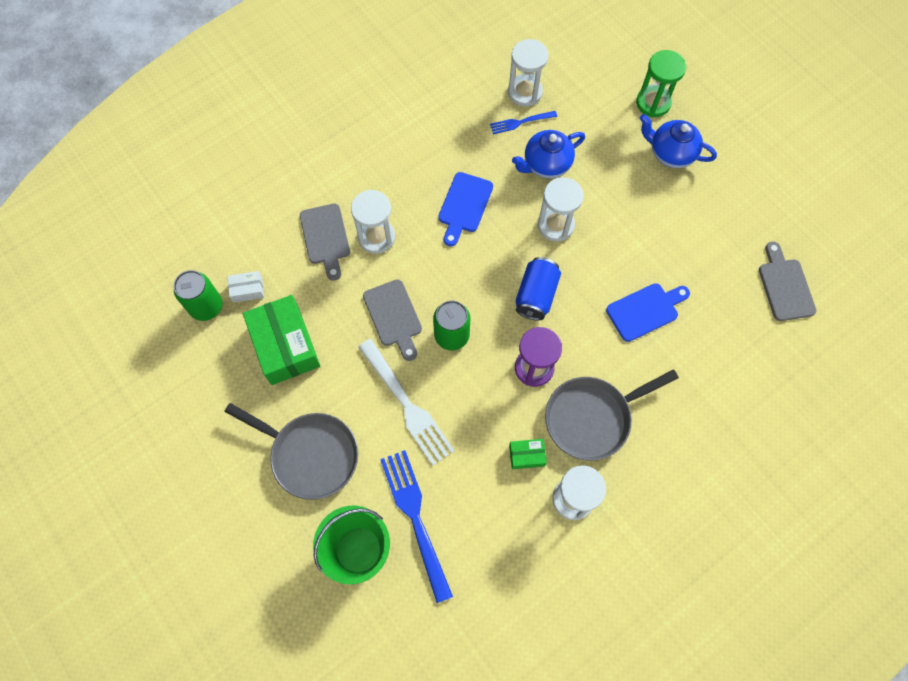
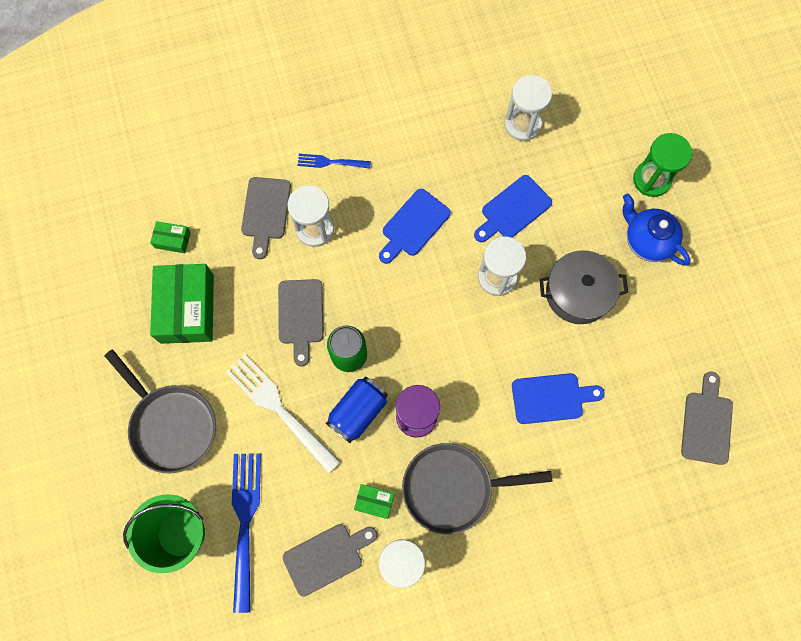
camera: 20 degrees right, 5 degrees up
(206, 306) = (128, 243): green can -> none
(247, 290) = (172, 240): white box -> green box
(407, 405) = (279, 409): white fork -> white fork turned 150 degrees clockwise
(503, 521) = (327, 557): none -> grey cutting board
(520, 122) = (505, 155): blue fork -> blue fork (330, 162)
(536, 295) = (448, 343): blue can -> blue can (358, 412)
(546, 164) = (513, 209): blue teapot -> blue cutting board
(631, 215) = (578, 293): none -> grey pot

